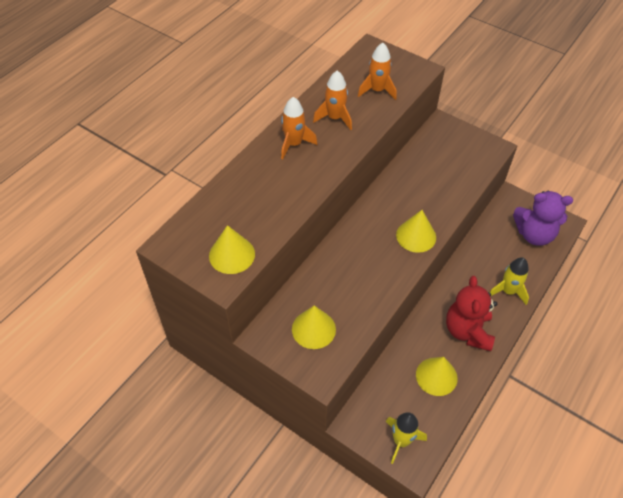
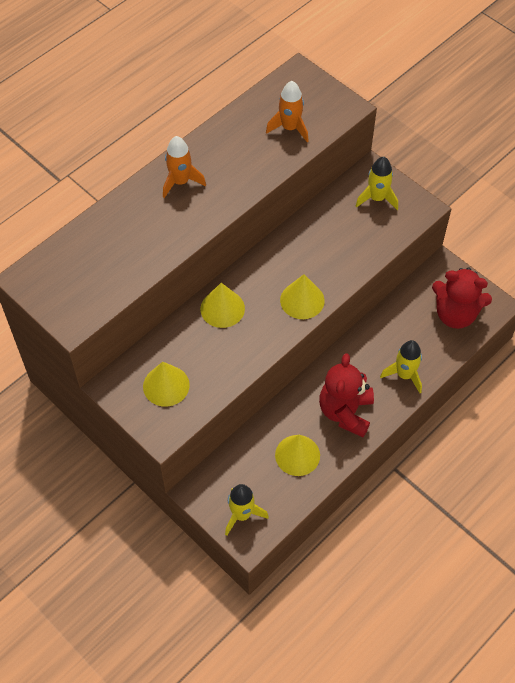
camera: 10 degrees right, 5 degrees up
(232, 254) = (87, 297): yellow cone -> yellow cone (222, 308)
(335, 118) = (233, 156): orange rocket -> none
(454, 145) = (377, 198): none -> yellow rocket
(534, 234) = (455, 314): purple teddy bear -> red teddy bear

